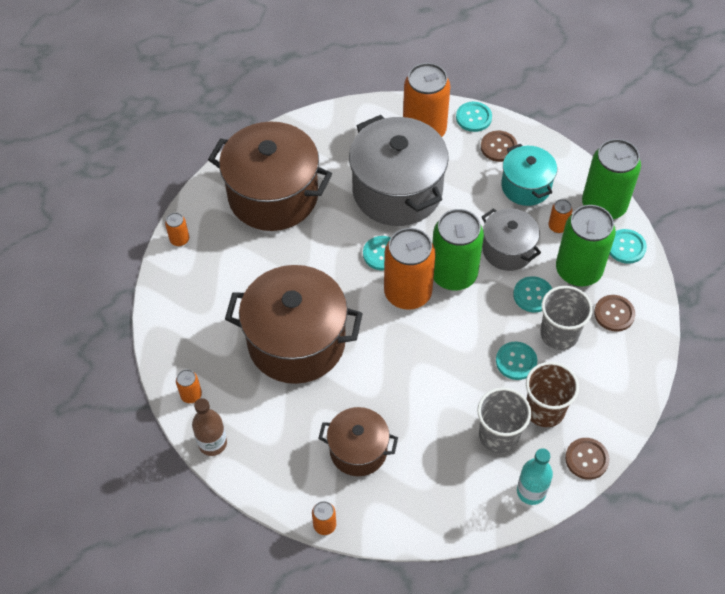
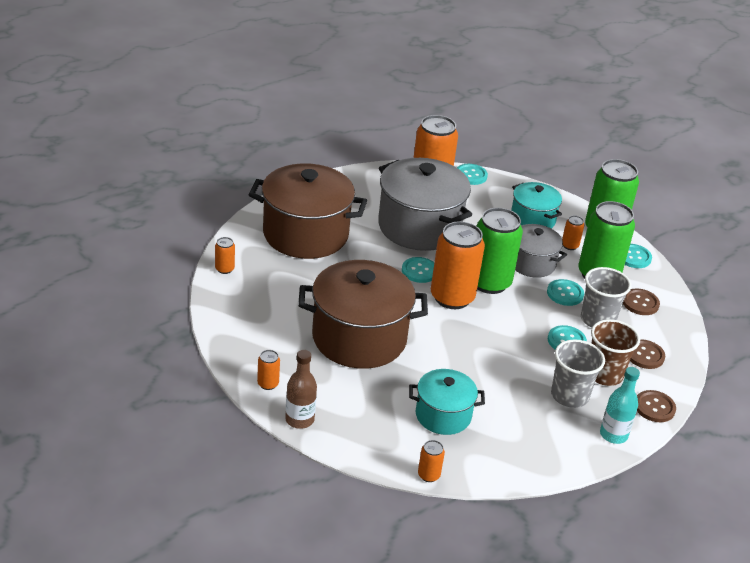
camera: 15 degrees left, 20 degrees down
(358, 450) = (443, 415): brown pot -> turquoise pot
(498, 147) = (499, 194): brown button -> brown button (645, 355)

